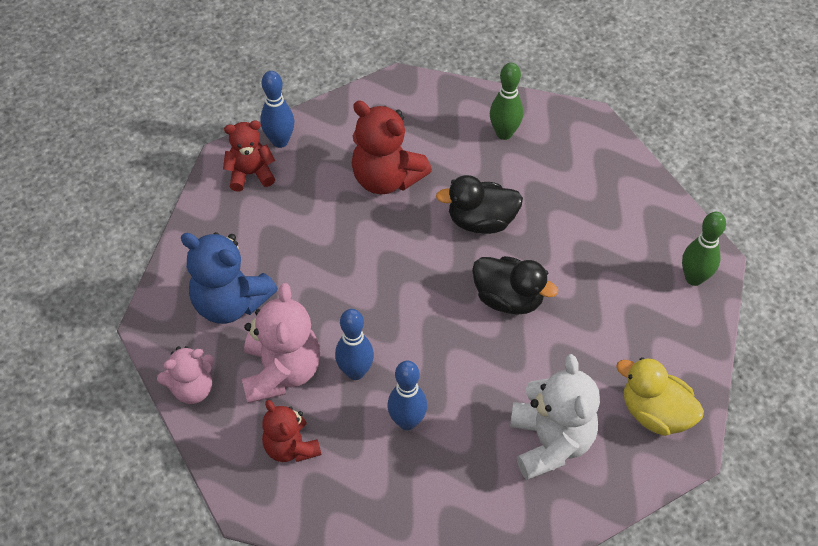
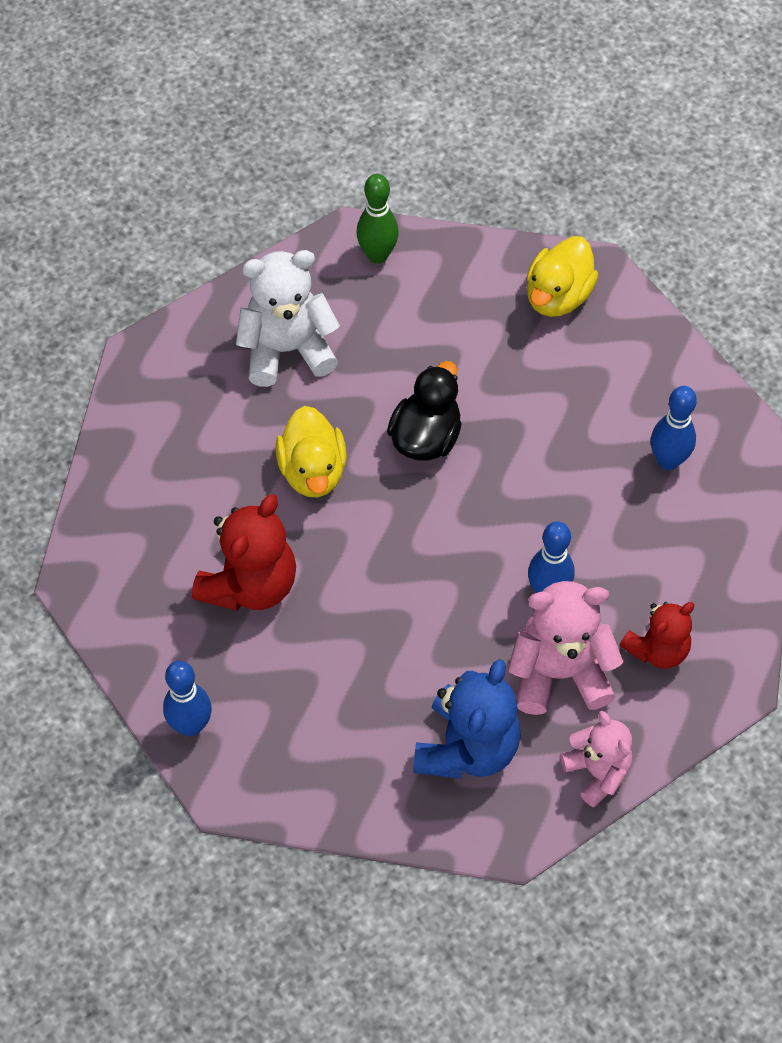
camera: 95 degrees left, 5 degrees up
(250, 174) = (252, 756): red teddy bear -> none
(407, 421) = (605, 532): blue bowling pin -> blue bowling pin (668, 460)
(481, 221) = (313, 471): black duck -> yellow duck
(504, 133) = (165, 451): green bowling pin -> none
(550, 442) = (608, 391): white teddy bear -> white teddy bear (287, 350)

